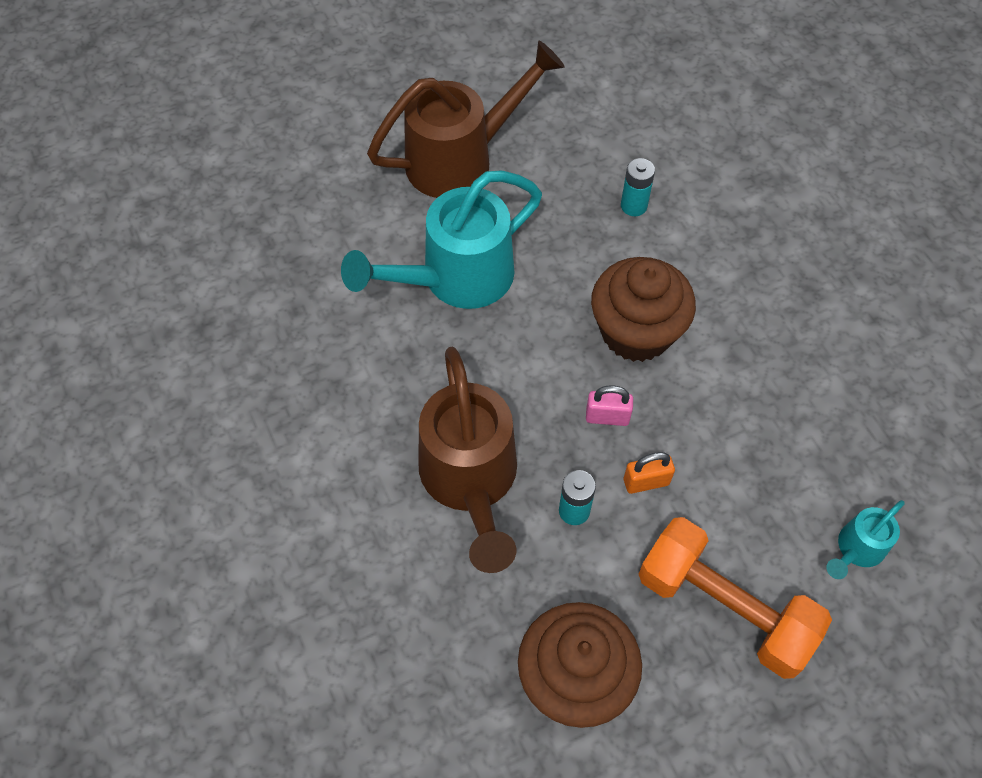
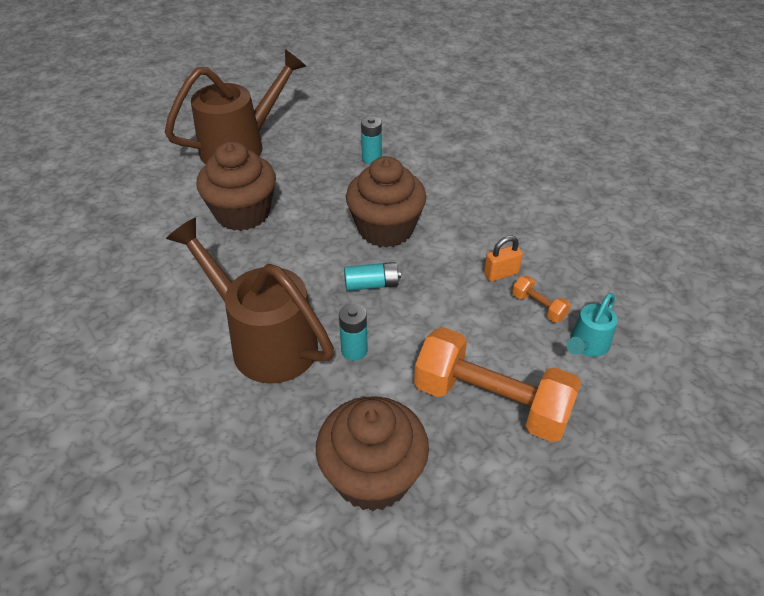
camera: 10 degrees left, 15 degrees down
(456, 278) = (242, 213): turquoise watering can -> brown cupcake
(470, 480) = (265, 341): brown watering can -> brown watering can turned 150 degrees clockwise
(607, 417) = (371, 284): pink padlock -> turquoise battery
(646, 482) = (410, 323): orange padlock -> orange padlock (501, 274)
(809, 483) = (538, 307): none -> orange dumbbell

